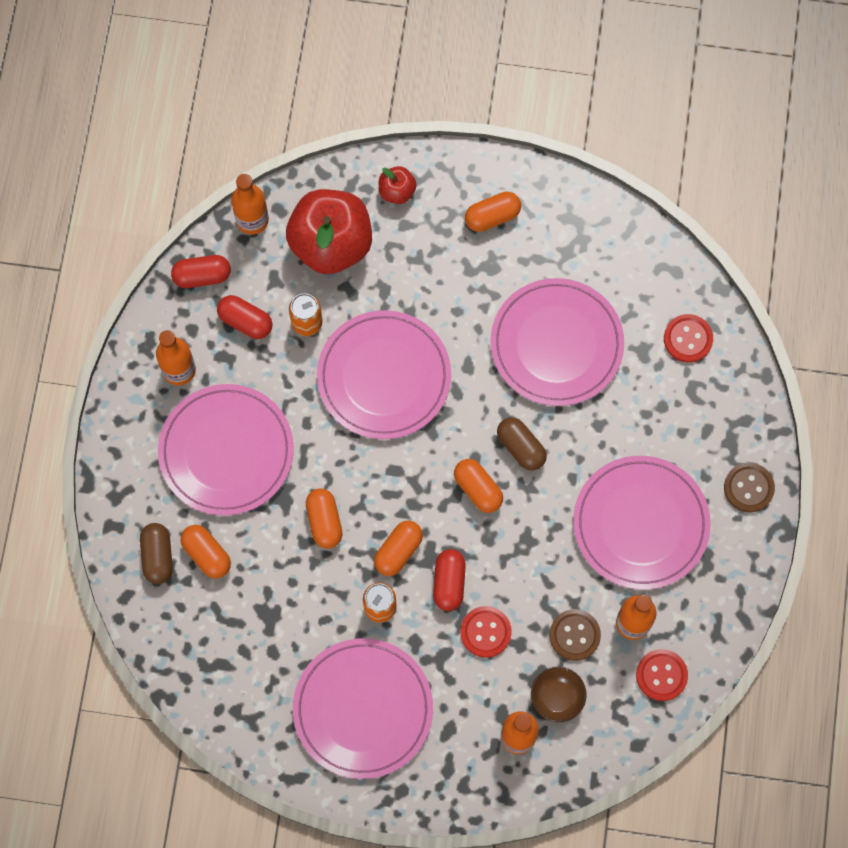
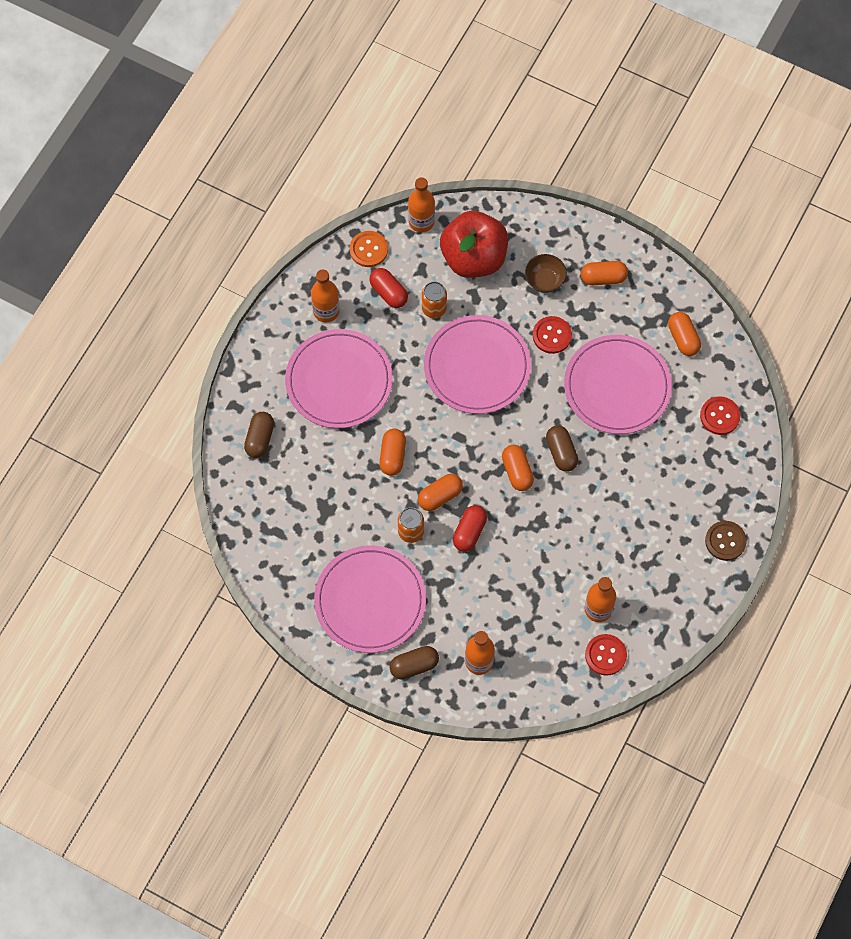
camera: 20 degrees right, 5 degrees down
(202, 276) = (368, 250): red capsule -> orange button
(207, 554) = (296, 450): orange capsule -> orange capsule (683, 338)
(397, 191) = (538, 236): red apple -> none
(444, 770) = (414, 666): none -> brown capsule
(485, 632) = (483, 577): red button -> red button (552, 335)
(557, 697) = (519, 643): brown bowl -> brown bowl (544, 280)
(574, 635) = (550, 603): brown button -> none
(640, 524) = (631, 539): pink plate -> none

